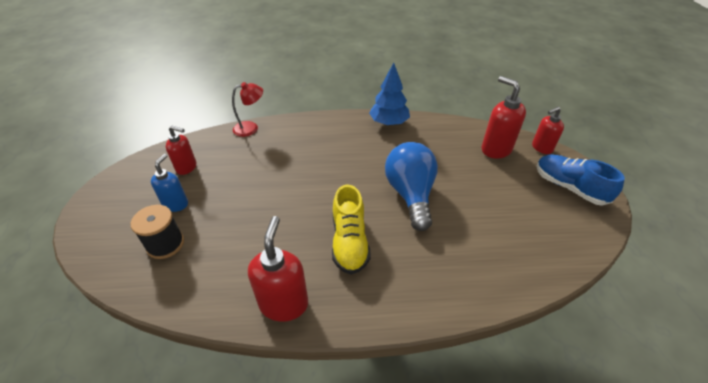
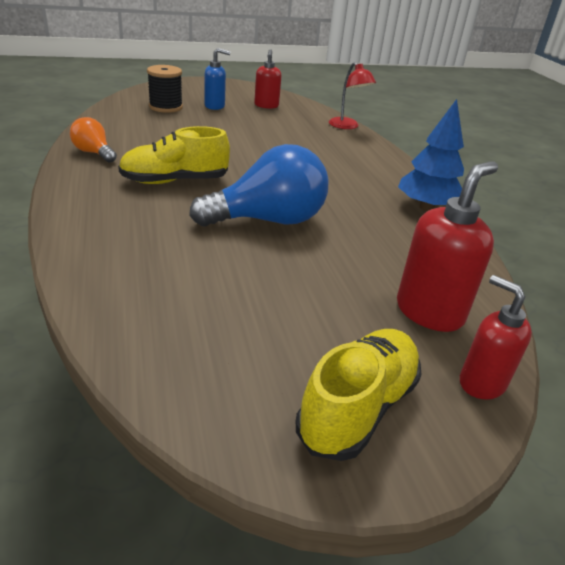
camera: 75 degrees right, 10 degrees down
(284, 303) = (94, 153): red soap dispenser -> orange light bulb
(569, 187) = (358, 407): blue shoe -> yellow shoe

